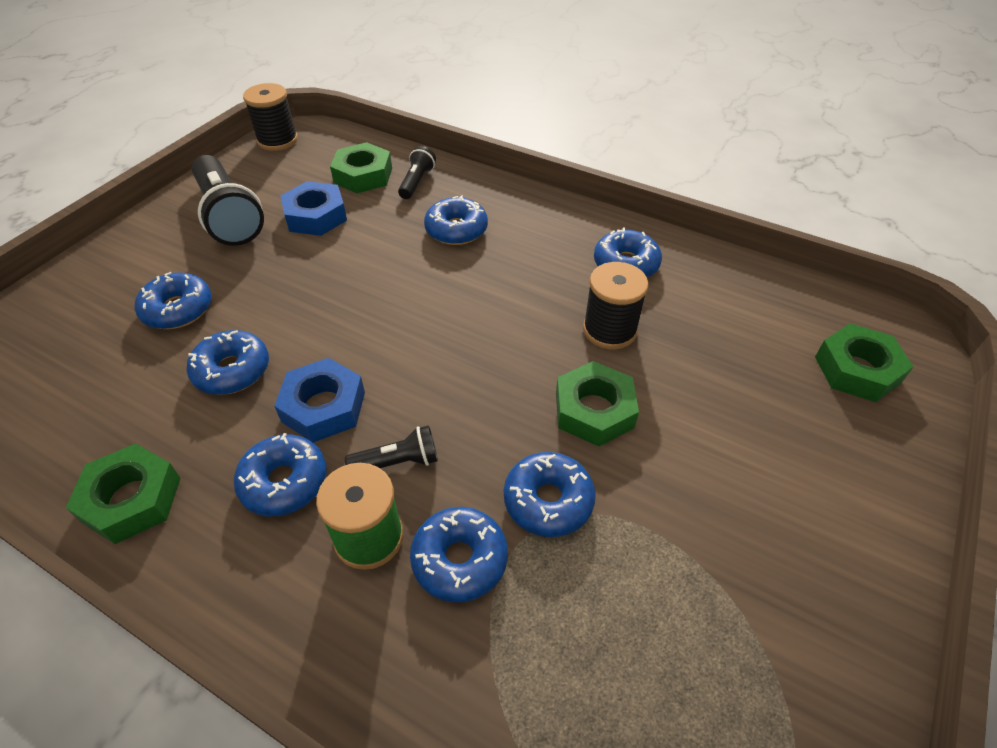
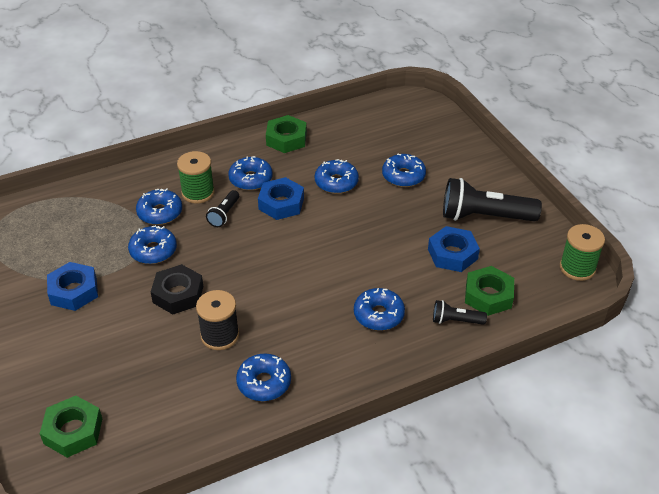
camera: 125 degrees right, 5 degrees down
(278, 140) = (577, 268): black spool -> green spool
(417, 182) = (456, 321): black flashlight -> black flashlight turned 135 degrees clockwise
(594, 410) = (178, 294): green nut -> black nut
(717, 544) = (74, 291): none -> blue nut

